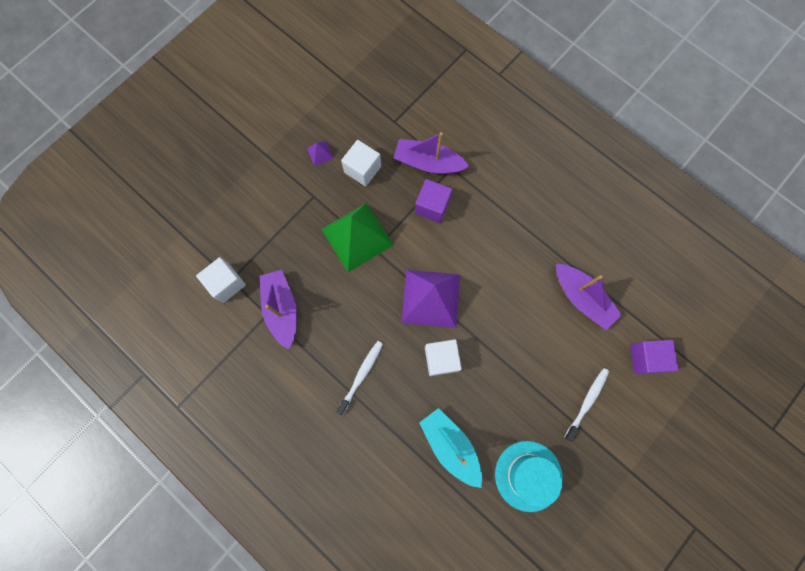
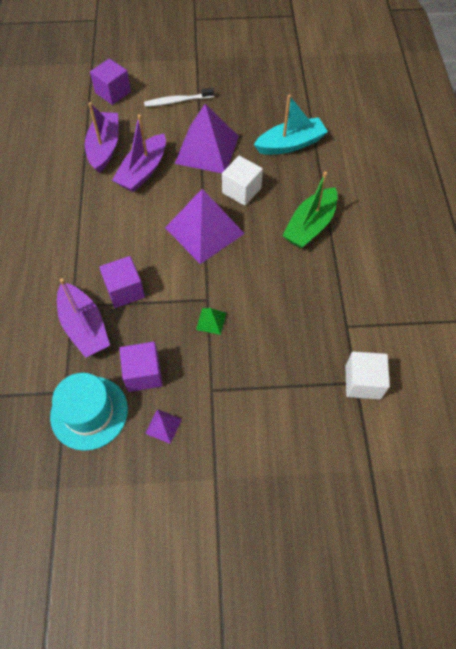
camera: 135 degrees left, 15 degrees down
(282, 309) = (330, 319): purple boat -> purple boat (143, 171)
(357, 237) = (211, 321): green pyramid -> green pyramid, size x0.41
(361, 375) = (310, 225): white toothbrush -> green boat
(362, 169) = (143, 373): white cube -> purple cube
(450, 446) = (290, 144): turquoise boat -> turquoise boat turned 120 degrees counterclockwise
(507, 373) = (207, 149): none -> purple pyramid
(528, 475) = (258, 98): turquoise hat -> turquoise hat (89, 412)

